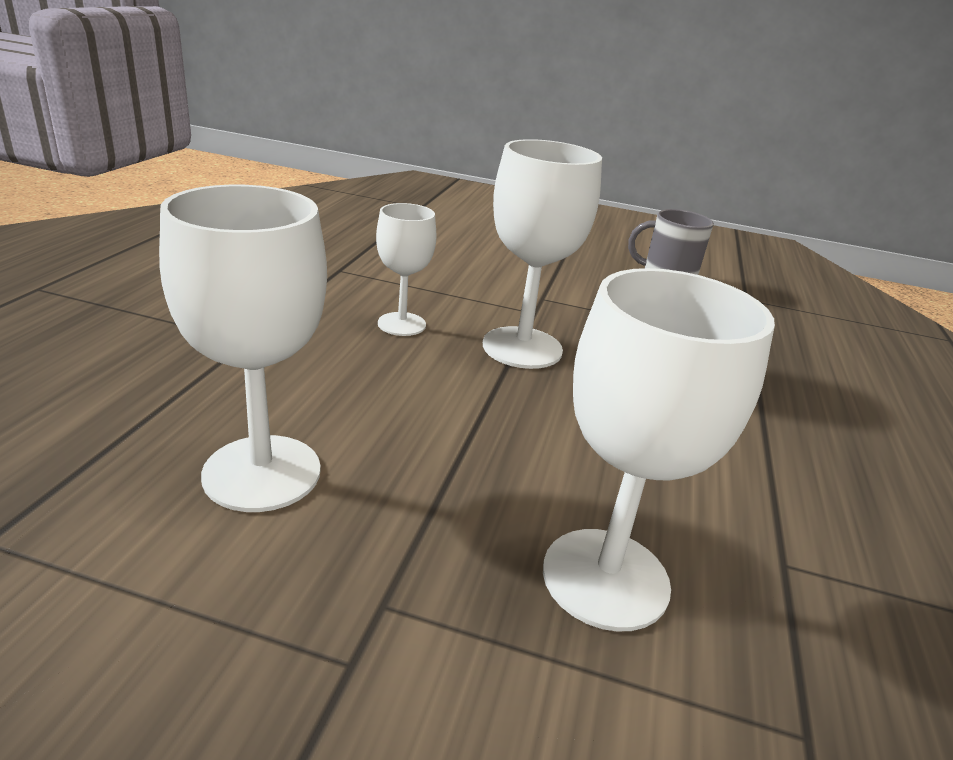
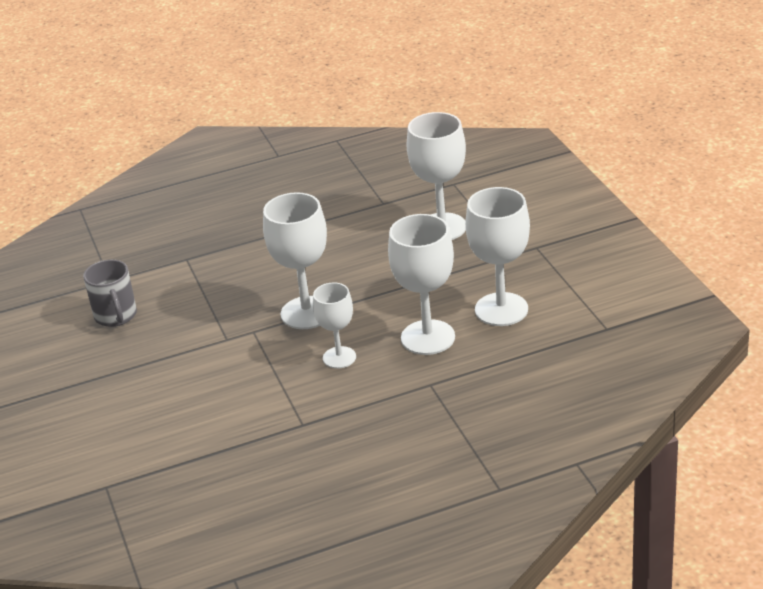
camera: 120 degrees left, 5 degrees up
(327, 384) = (428, 337): none -> white goblet

